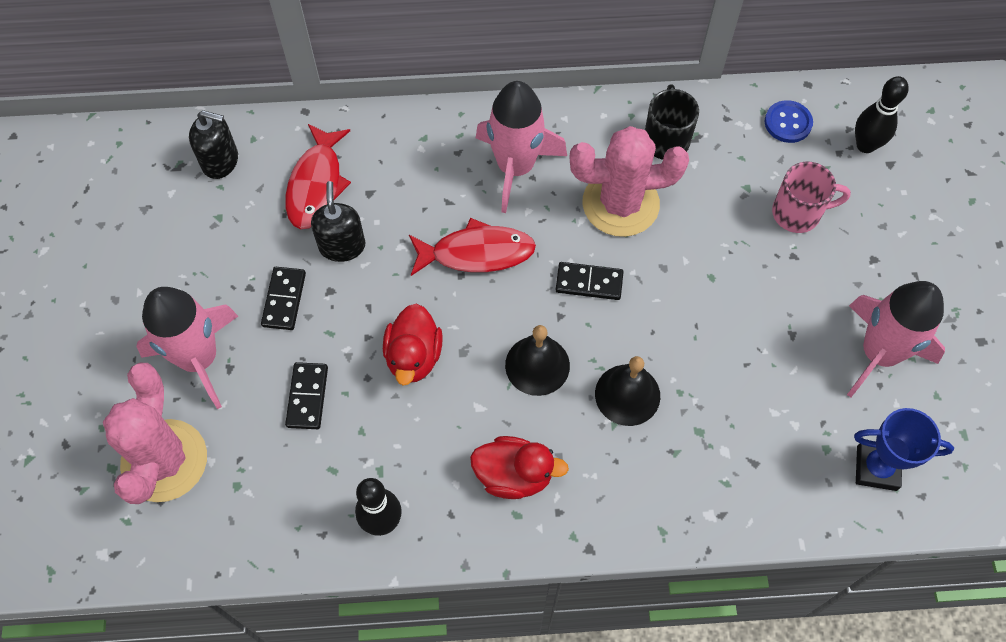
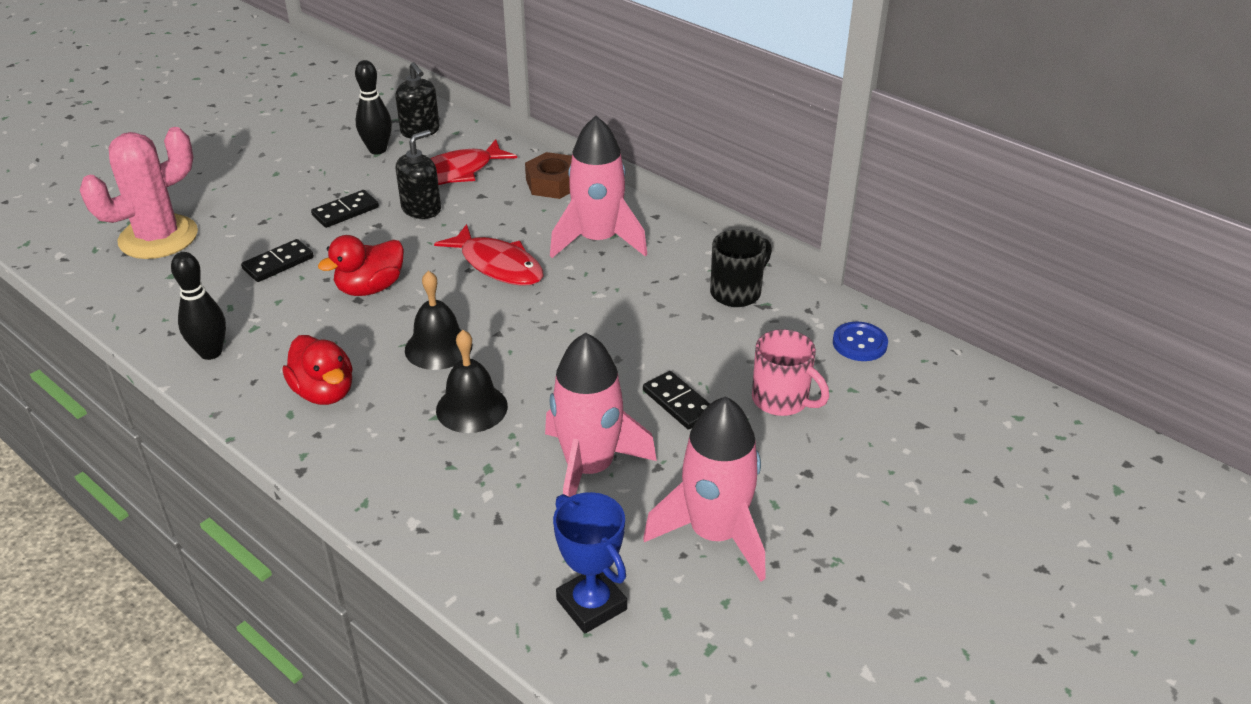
camera: 45 degrees right, 25 degrees down
(199, 358) = (255, 206): pink rocket -> pink rocket (589, 468)
(408, 134) = (553, 183): none -> brown nut
(589, 283) = (548, 330): black domino -> black domino (678, 403)
(620, 204) = (642, 304): pink cactus -> none
(865, 145) = (913, 399): black bowling pin -> black bowling pin (377, 150)

